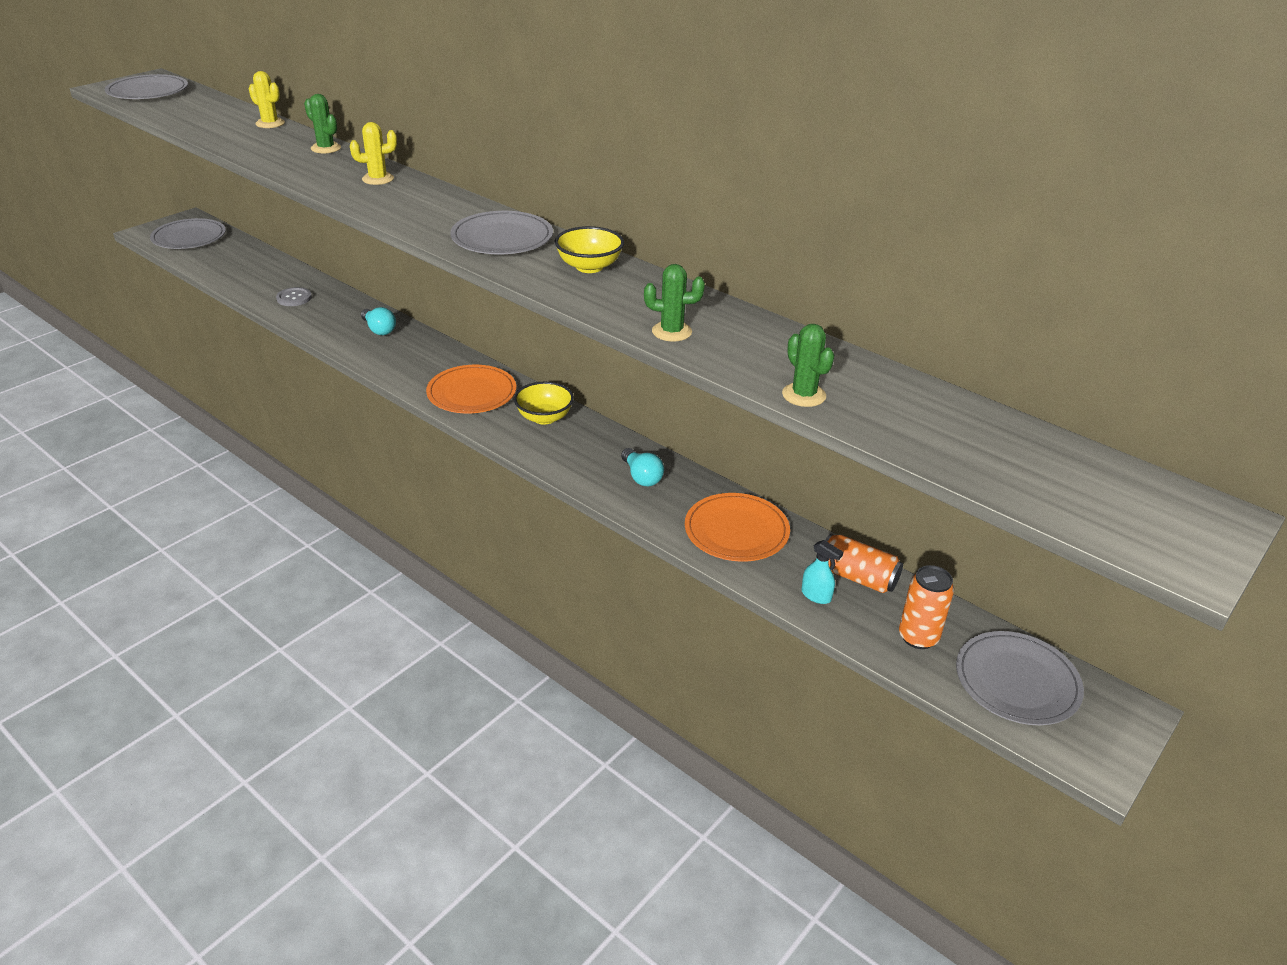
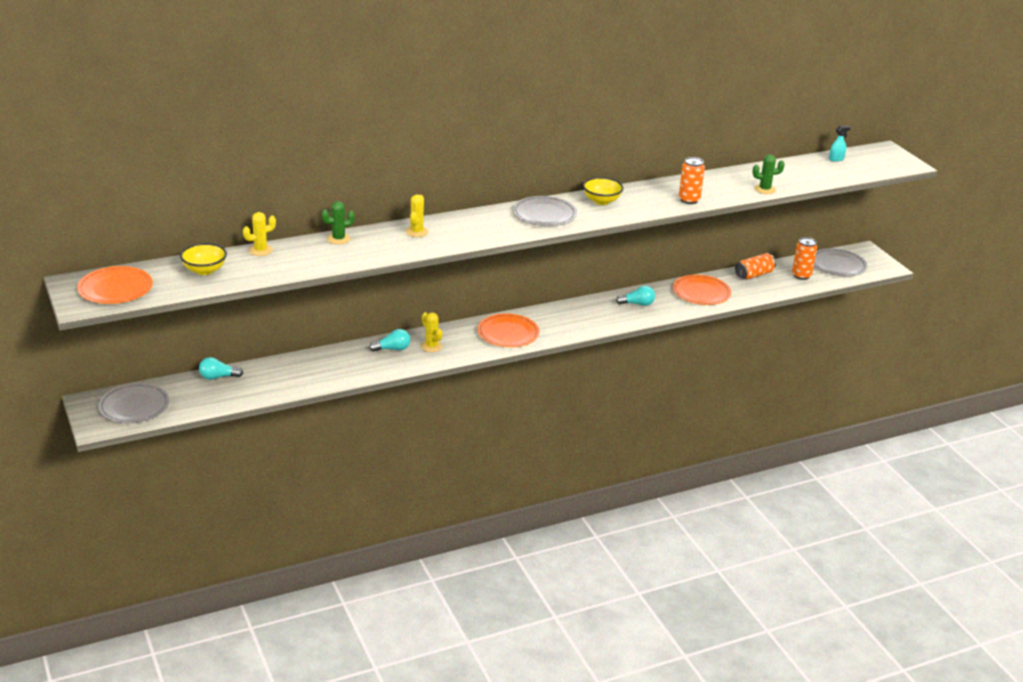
camera: 65 degrees left, 5 degrees down
(148, 91) = (115, 288): grey plate -> orange plate
(262, 258) = (218, 377): none -> turquoise light bulb
(294, 298) = (308, 374): grey button -> none
(401, 351) = (431, 346): none -> yellow cactus
(544, 417) = (555, 317): yellow bowl -> yellow bowl (204, 270)
(671, 332) = (689, 200): green cactus -> orange can
(816, 595) = (761, 289): turquoise spray bottle -> turquoise spray bottle (836, 159)

